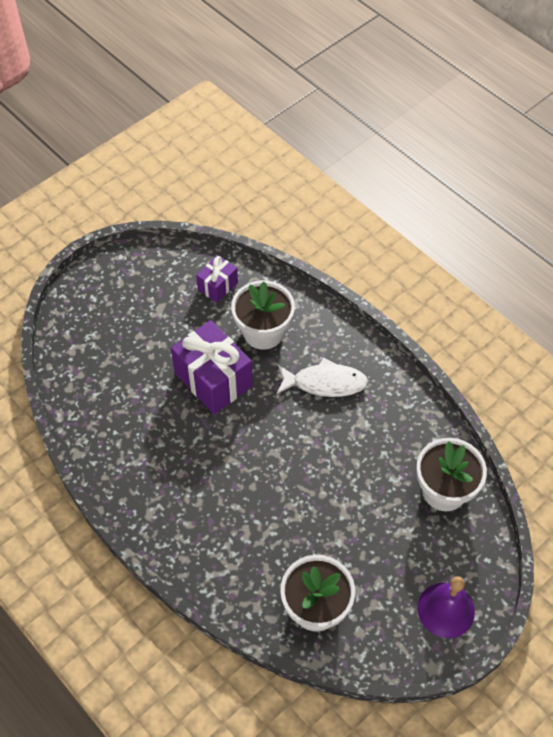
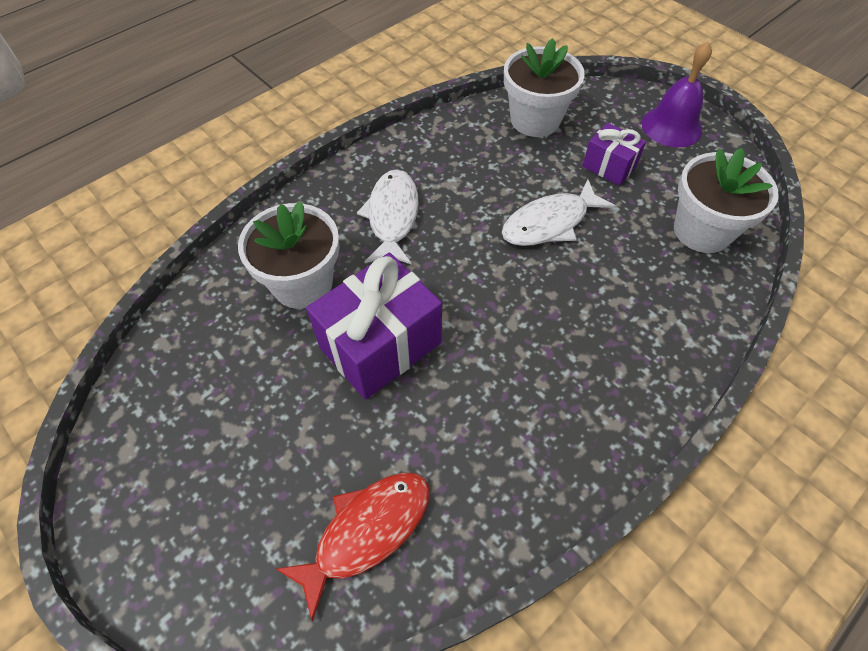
camera: 90 degrees left, 0 degrees up
(95, 378) = (367, 531): none -> red fish
(218, 286) = (205, 344): purple gift -> purple gift (609, 166)
(321, 491) = (550, 223): none -> white fish

